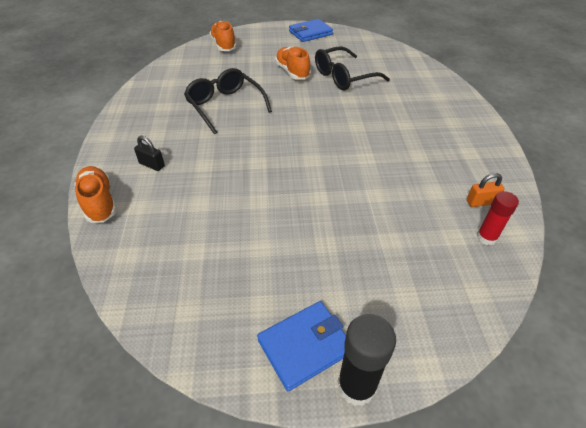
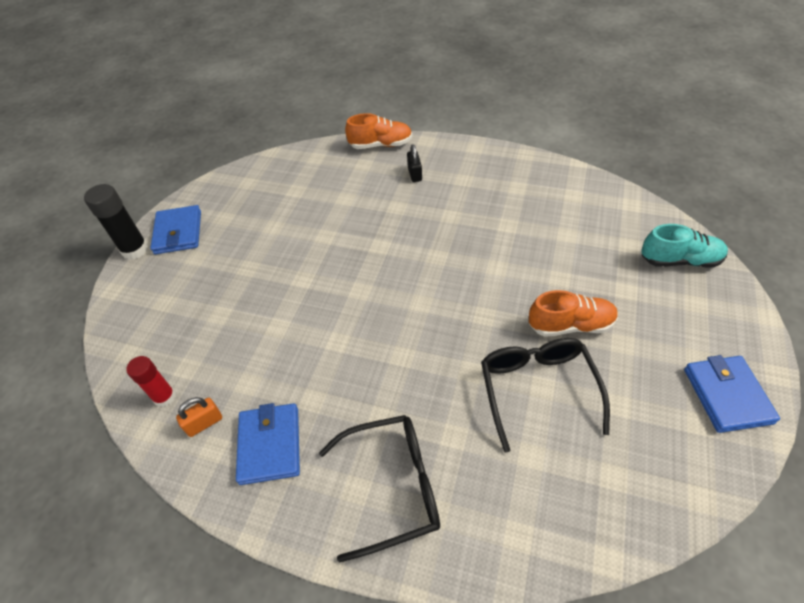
camera: 115 degrees right, 5 degrees up
(152, 165) = (414, 174): black padlock -> black padlock turned 60 degrees counterclockwise
(224, 45) = (679, 260): orange shoe -> turquoise shoe
(225, 106) = (500, 237): black glasses -> black glasses (393, 486)
(463, 163) = (270, 445): none -> blue wallet
(481, 202) = (204, 423): orange padlock -> orange padlock turned 45 degrees clockwise

